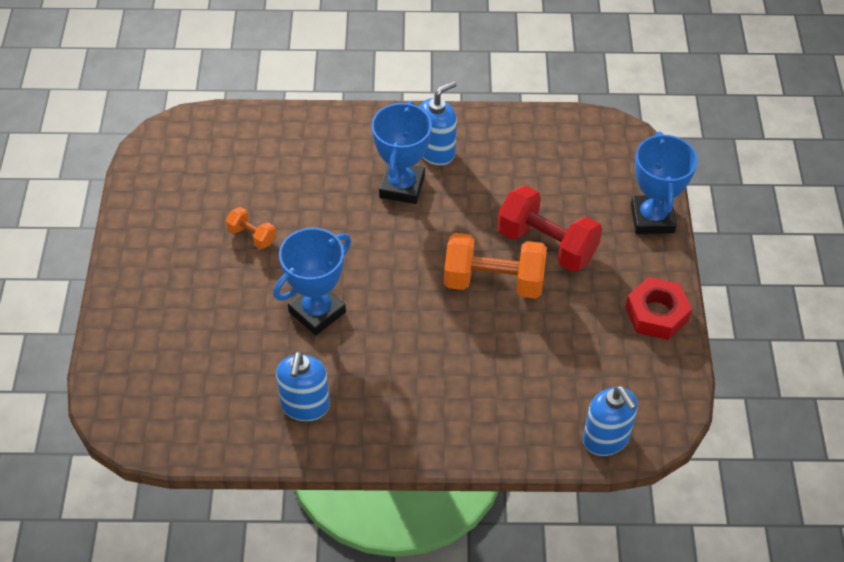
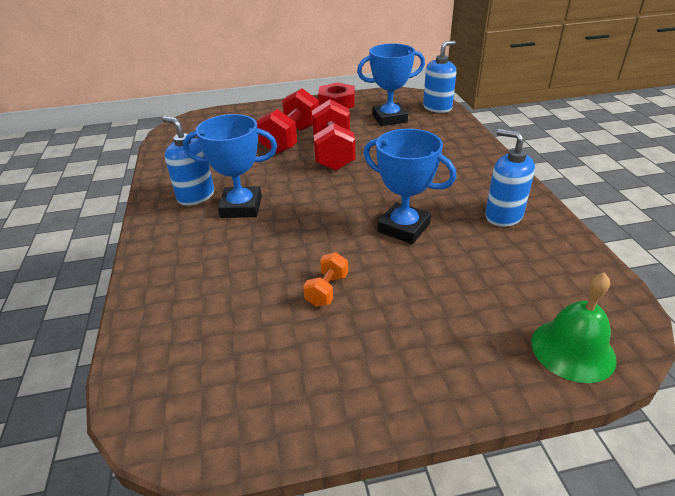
camera: 100 degrees left, 15 degrees down
(121, 377) = (573, 350): none -> green bell
(305, 406) = (503, 216): blue soap dispenser -> blue soap dispenser turned 135 degrees counterclockwise
(493, 282) = (333, 154): orange dumbbell -> red dumbbell
(652, 218) = (258, 110): blue trophy -> blue trophy (389, 118)

